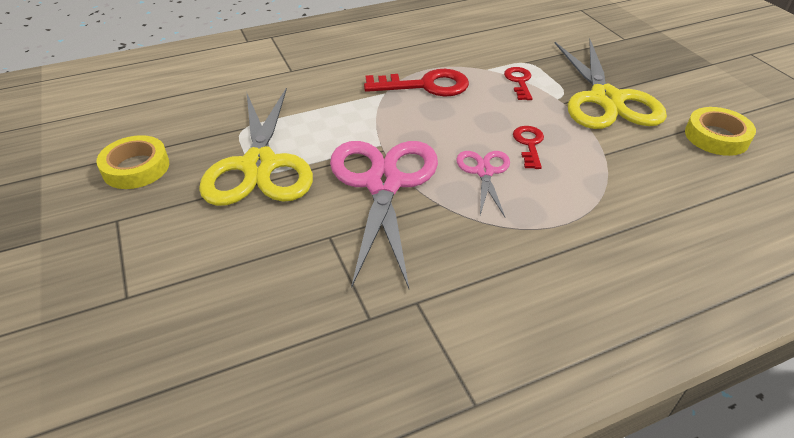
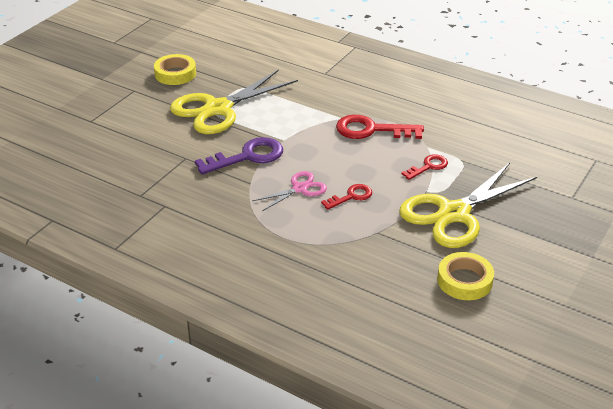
camera: 55 degrees right, 5 degrees down
(383, 184) = (247, 156): pink scissors -> purple key
(425, 86) = (371, 130): red key -> red key turned 135 degrees clockwise

